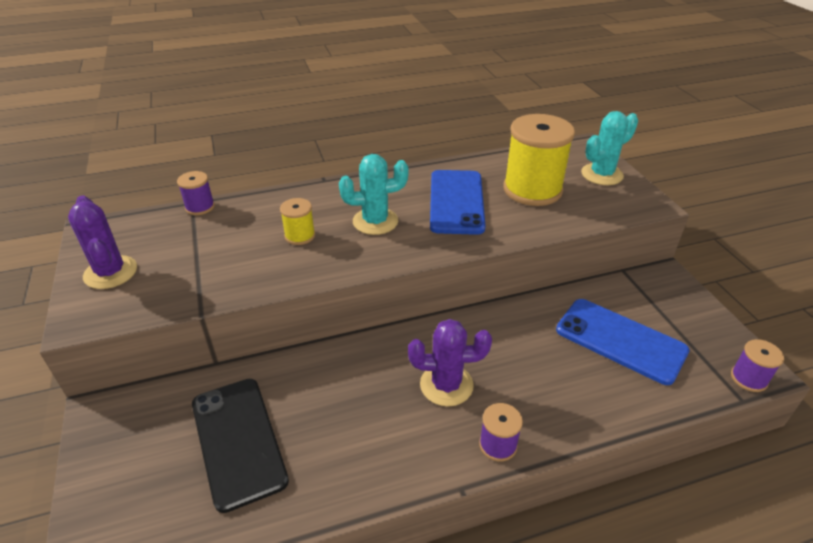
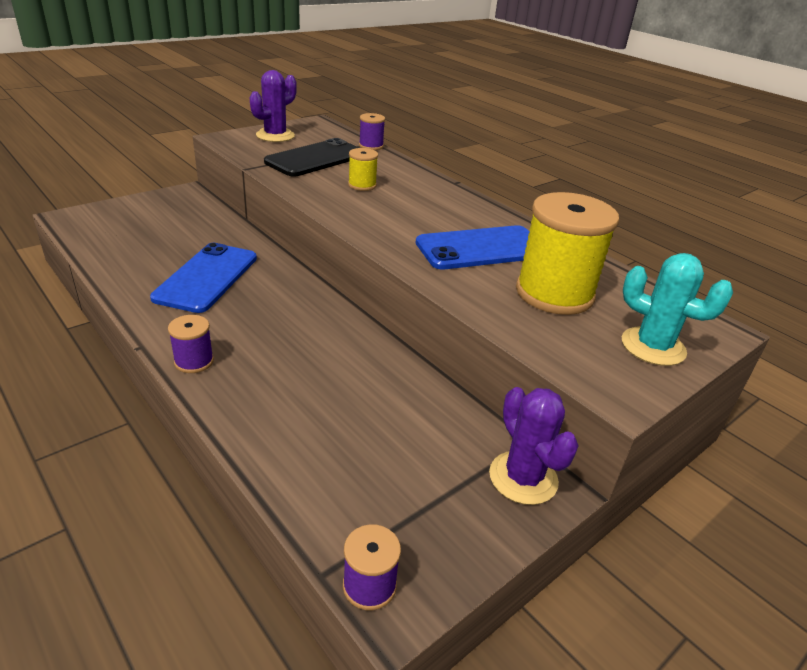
camera: 65 degrees right, 5 degrees down
(238, 441) = (172, 241): black phone -> black phone (316, 158)
(375, 221) = (409, 212): turquoise cactus -> none
(446, 385) = (260, 323): purple cactus -> purple cactus (523, 478)
(620, 340) = (382, 442): blue phone -> blue phone (207, 277)

